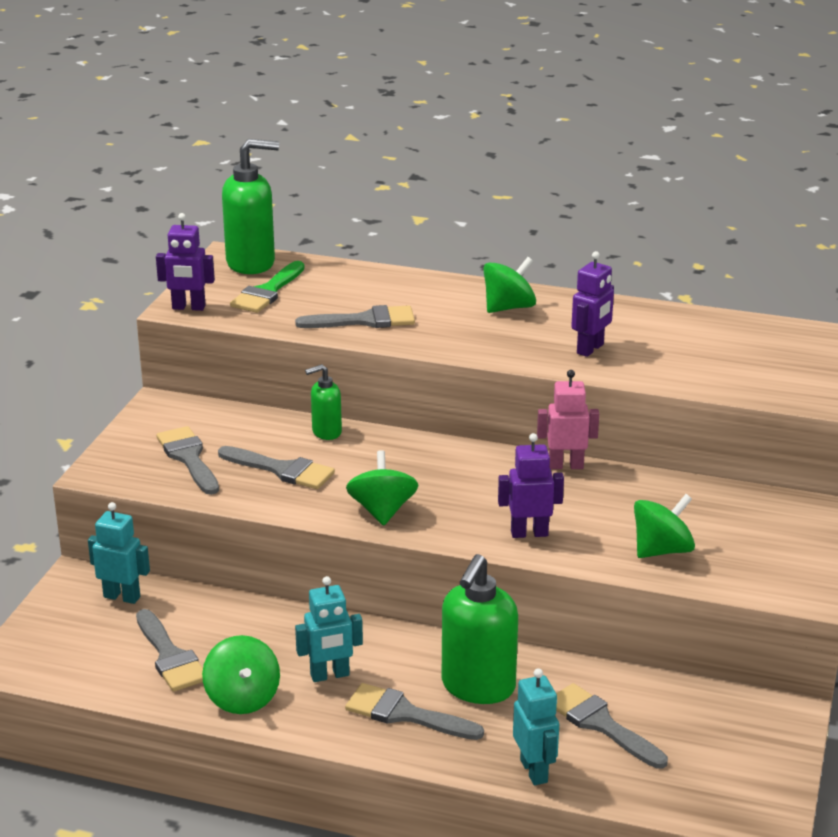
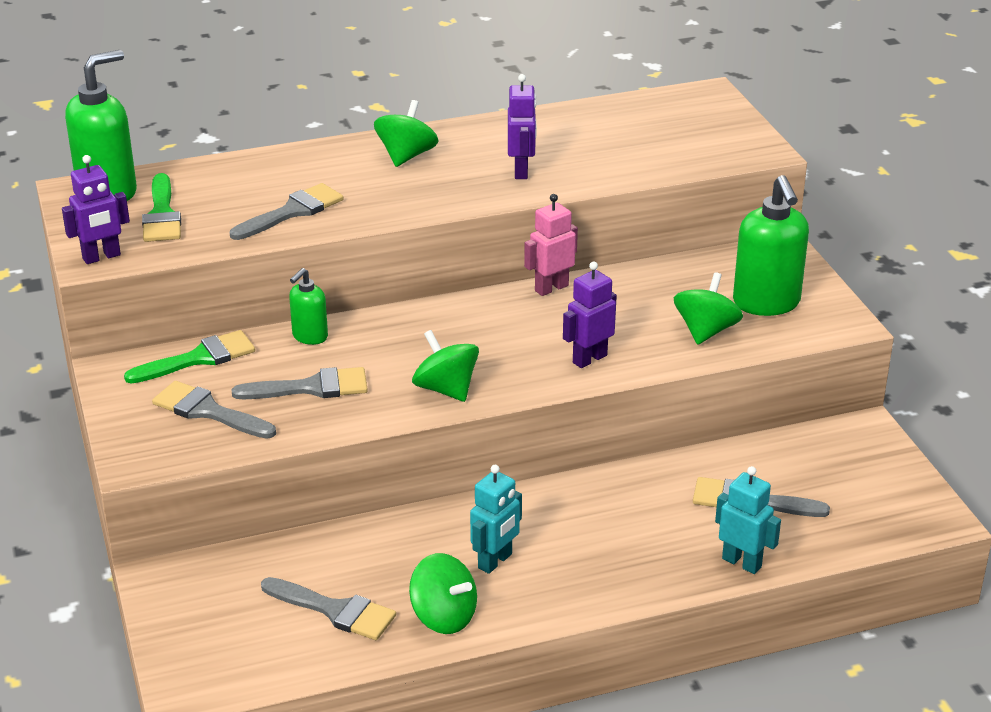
camera: 35 degrees left, 5 degrees up
(122, 597) = (224, 577): turquoise robot -> none
(228, 418) = (199, 358): none -> green brush
(405, 714) = (593, 565): grey brush -> none
(477, 687) = (625, 515): green soap dispenser -> green soap dispenser (766, 303)

